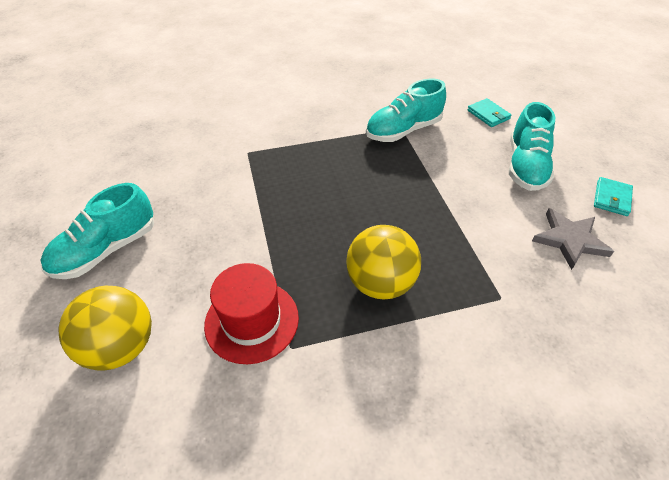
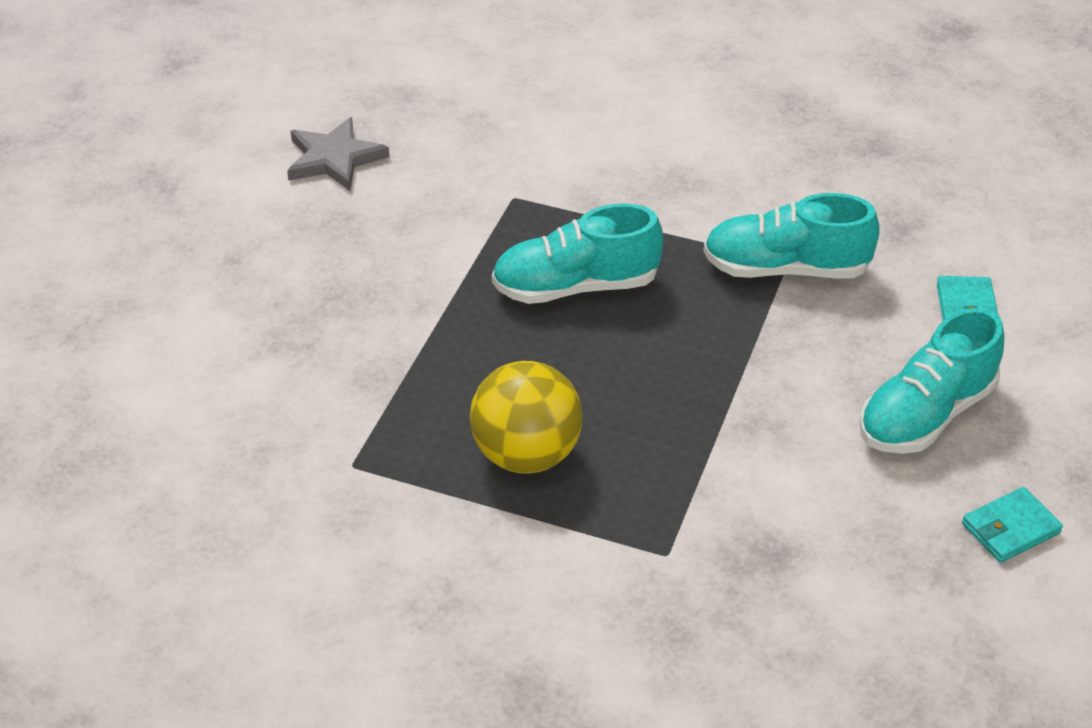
camera: 35 degrees right, 5 degrees down
(106, 250) = (235, 249): turquoise shoe -> turquoise shoe (576, 287)
(121, 346) = (176, 367): yellow ball -> none
(252, 321) = (333, 414): red hat -> none
(569, 240) = (859, 543): grey star -> grey star (334, 158)

